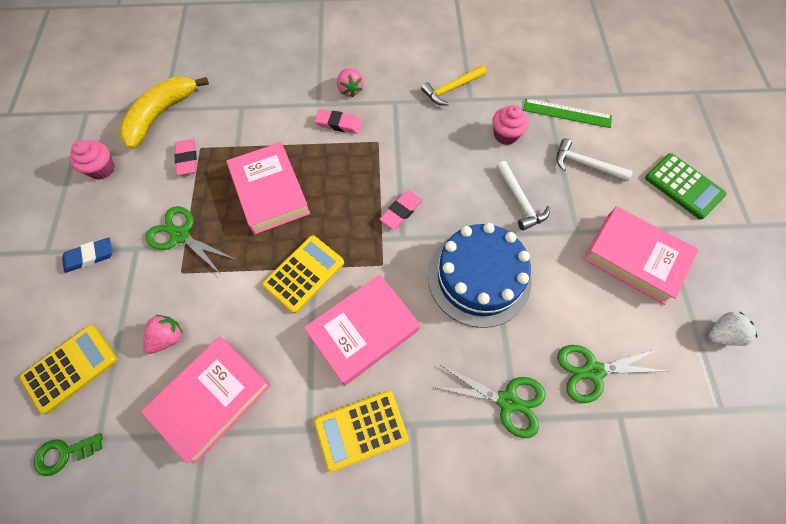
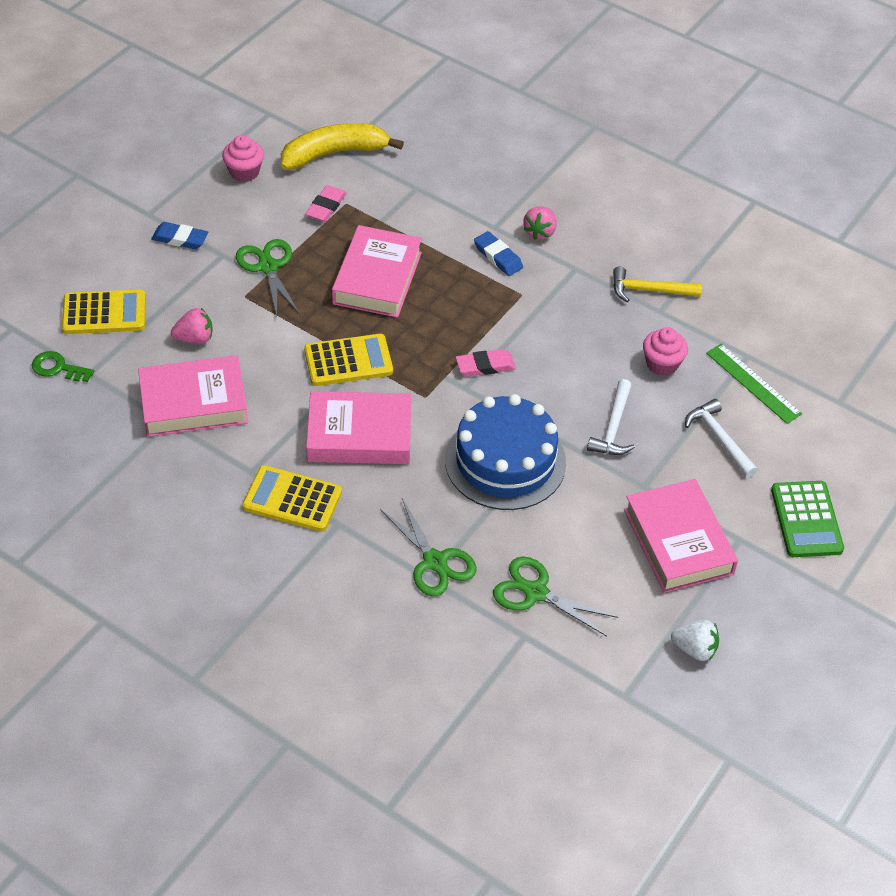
camera: 35 degrees right, 15 degrees down
(339, 124) = (498, 257): pink eraser -> blue eraser

